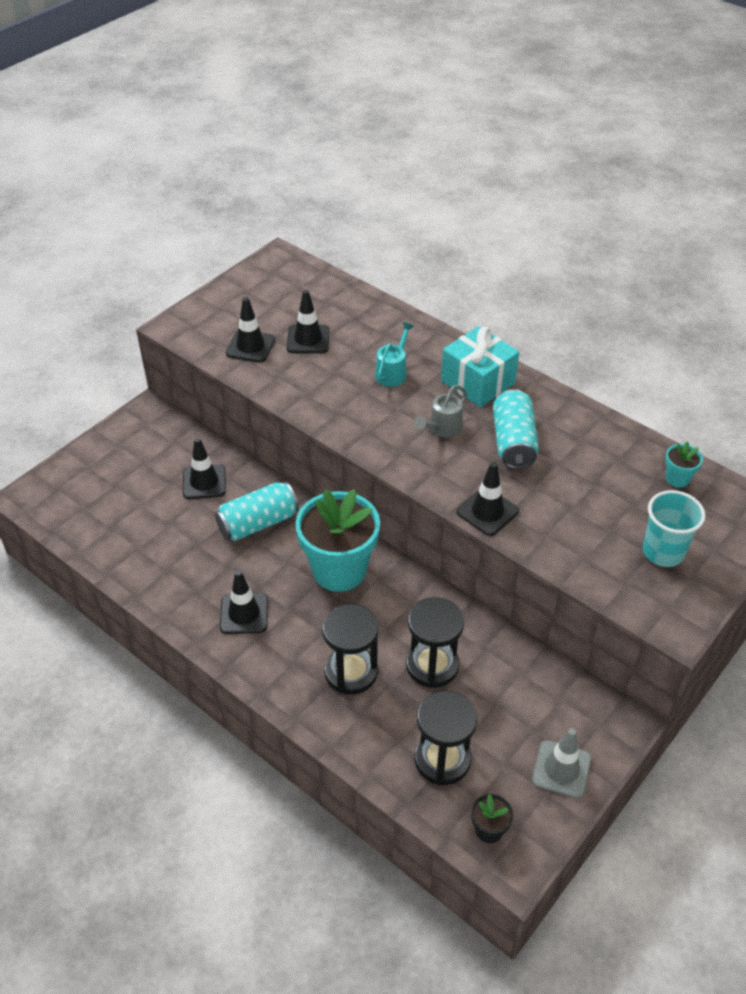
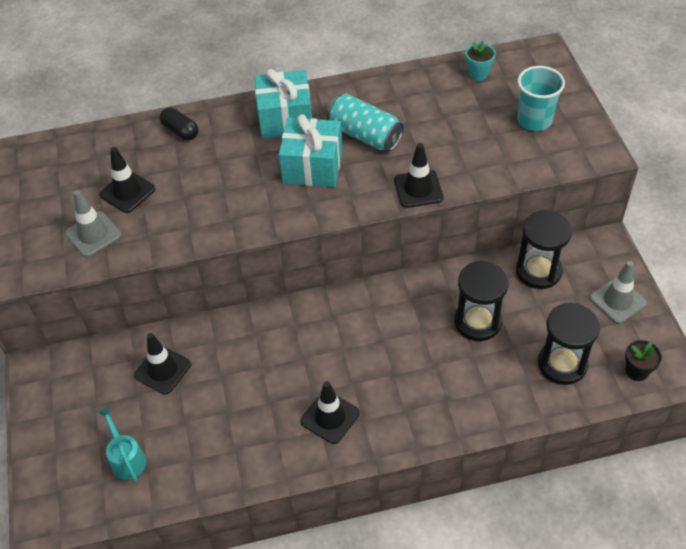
camera: 50 degrees left, 5 degrees up
(250, 346) = (93, 234): black traffic cone -> grey traffic cone
(258, 523) = (244, 356): turquoise can -> none
(339, 570) = (341, 328): turquoise flower pot -> none
(351, 672) = (444, 376): black hourglass -> black hourglass (538, 271)
(393, 372) = (222, 160): turquoise watering can -> turquoise watering can (126, 458)
(399, 330) = (180, 131): none -> black capsule
(442, 429) = (312, 167): grey watering can -> turquoise gift

